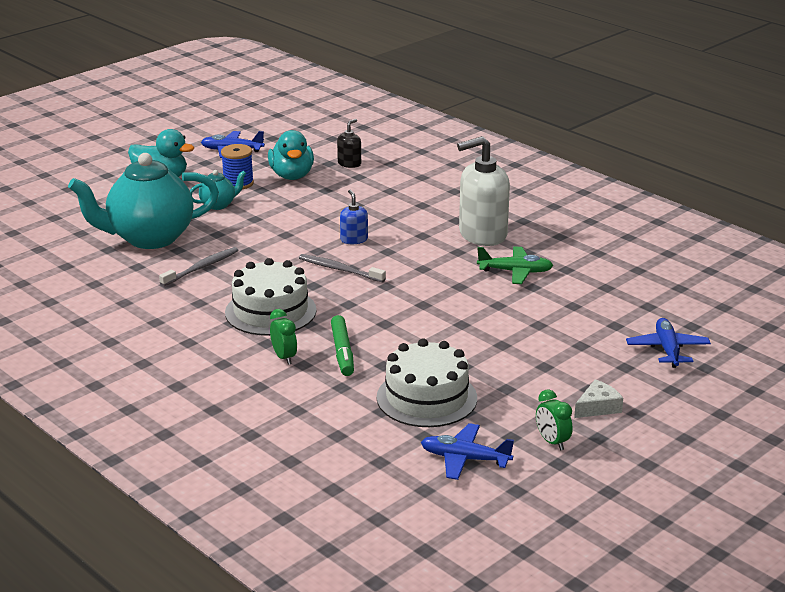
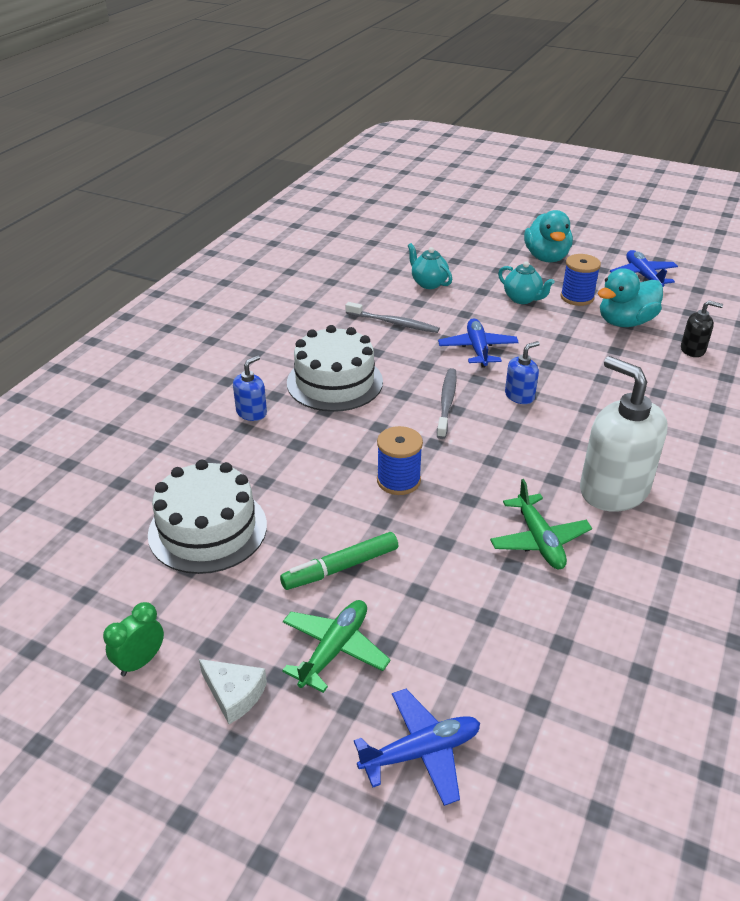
camera: 70 degrees right, 10 degrees up
(150, 238) = (428, 283): turquoise teapot -> turquoise teapot, size x0.44
(284, 357) = (251, 412): green clock -> blue soap dispenser
(342, 352) = (278, 446): green marker -> green marker (341, 568)
(421, 308) = (398, 480): none -> blue spool
(465, 459) = (90, 588): blue plane -> blue plane (477, 349)
(576, 364) = (334, 649): none -> green plane

